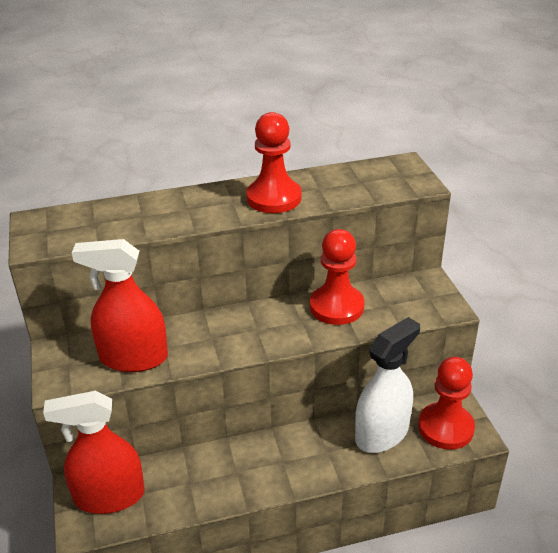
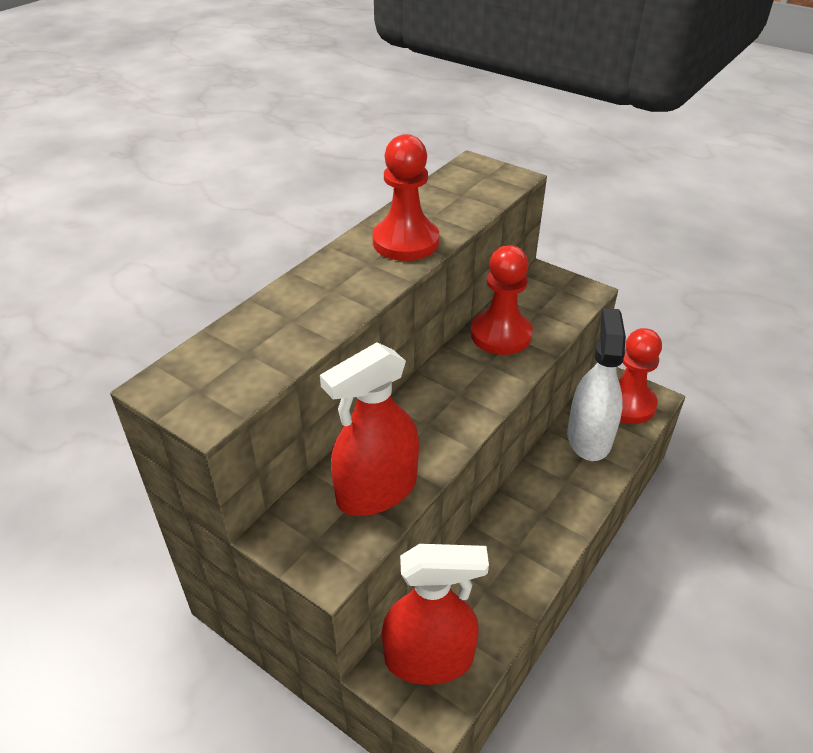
camera: 40 degrees left, 5 degrees up
(109, 496) = (429, 658): red spray bottle -> red spray bottle turned 135 degrees counterclockwise

